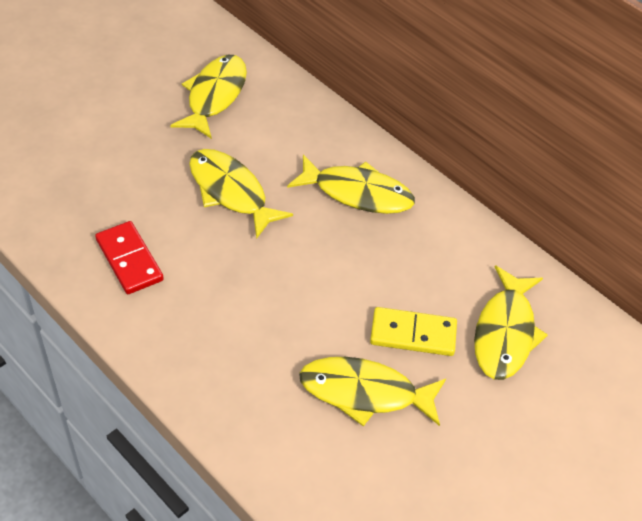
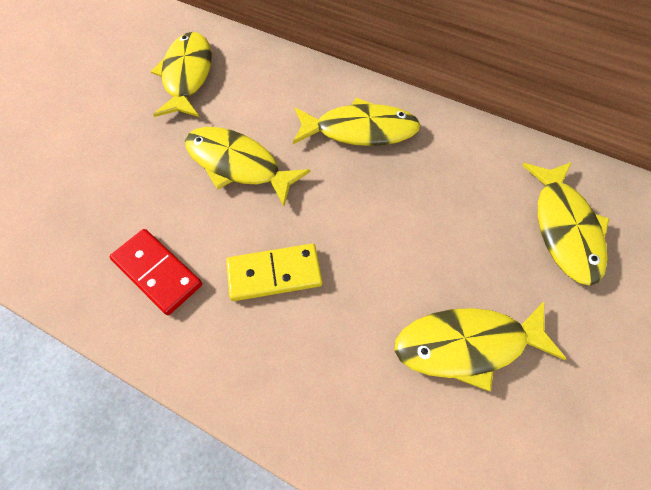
camera: 15 degrees left, 10 degrees up
(413, 334) = (481, 260): yellow domino -> yellow domino (274, 274)

